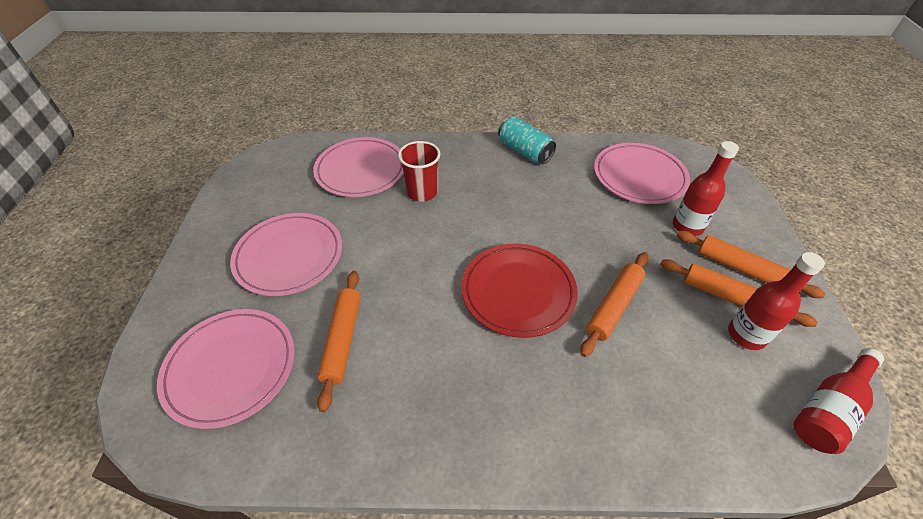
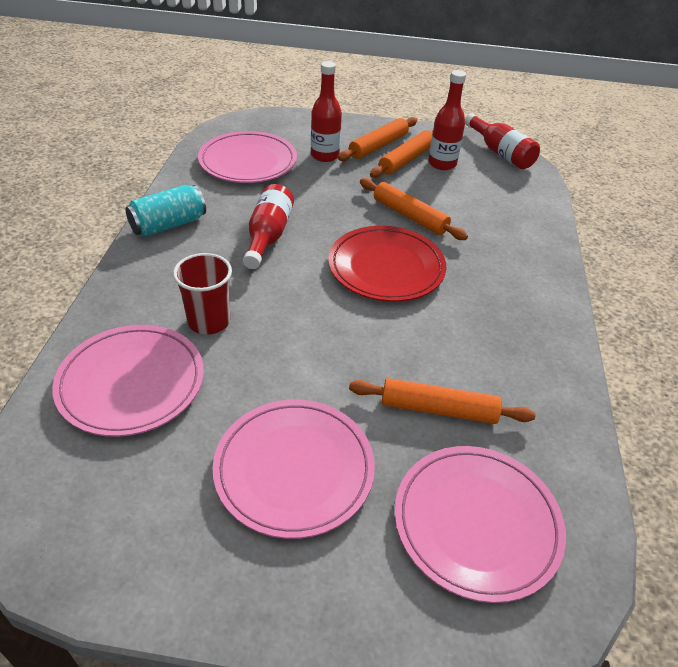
camera: 85 degrees left, 5 degrees down
(533, 206) = (268, 236): none -> red bottle

